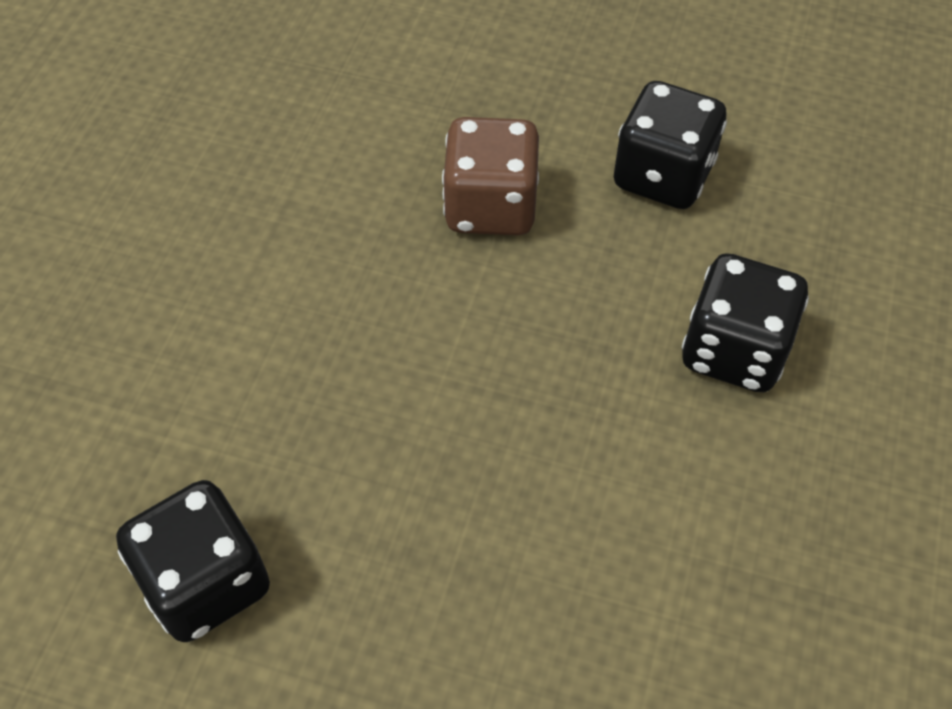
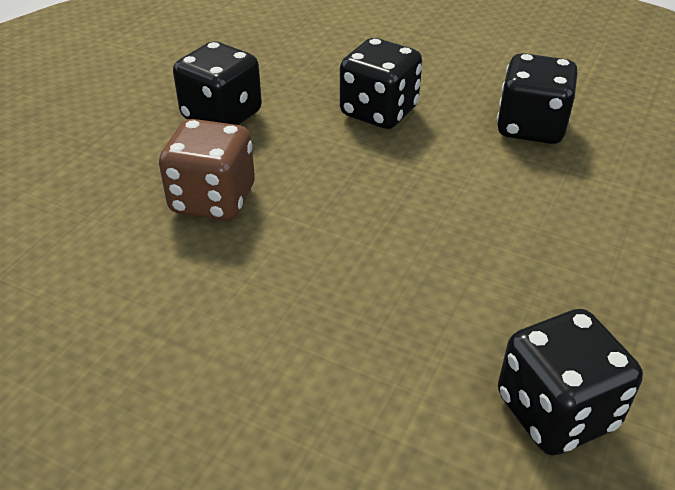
camera: 80 degrees left, 15 degrees down
(761, 561) = (530, 127): none -> black dice

